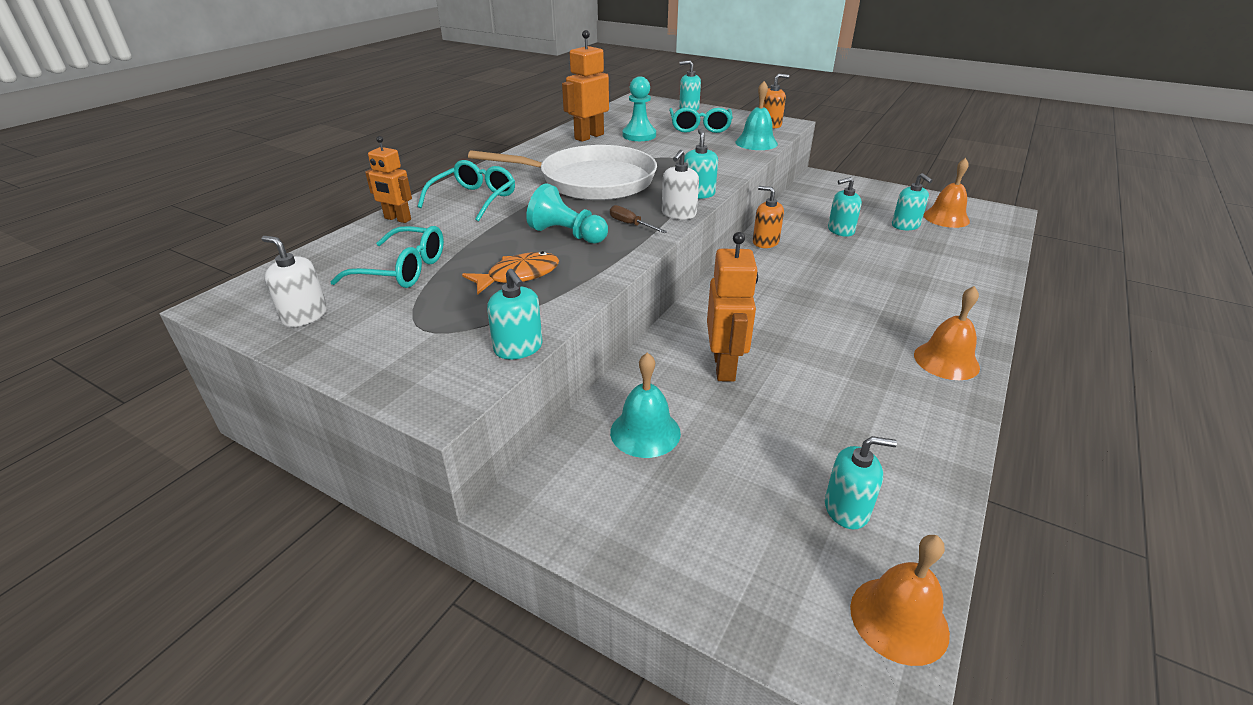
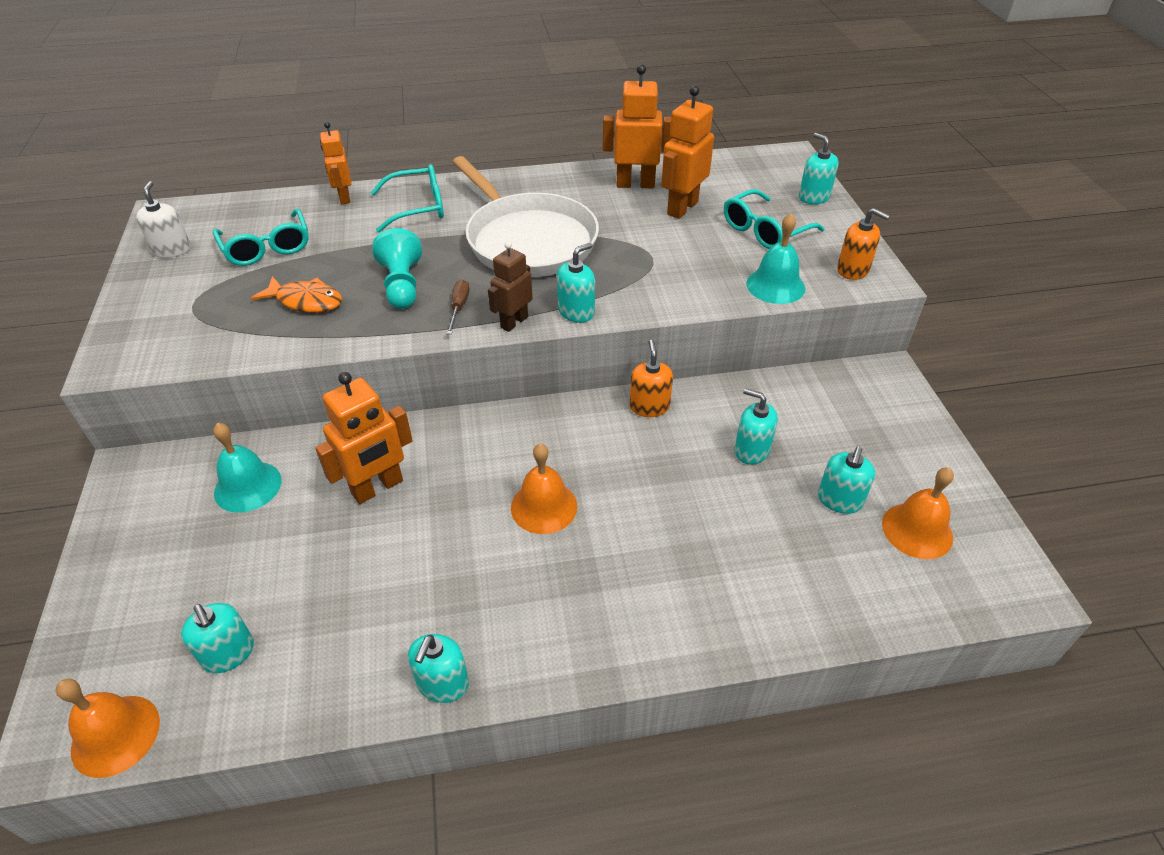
camera: 50 degrees right, 10 degrees up
(518, 348) = (199, 359): turquoise soap dispenser -> turquoise soap dispenser (442, 683)
(639, 135) = (682, 208): turquoise pawn -> orange robot
(678, 214) = (514, 322): white soap dispenser -> brown robot
(946, 361) = (531, 647): orange bell -> orange bell (544, 506)

